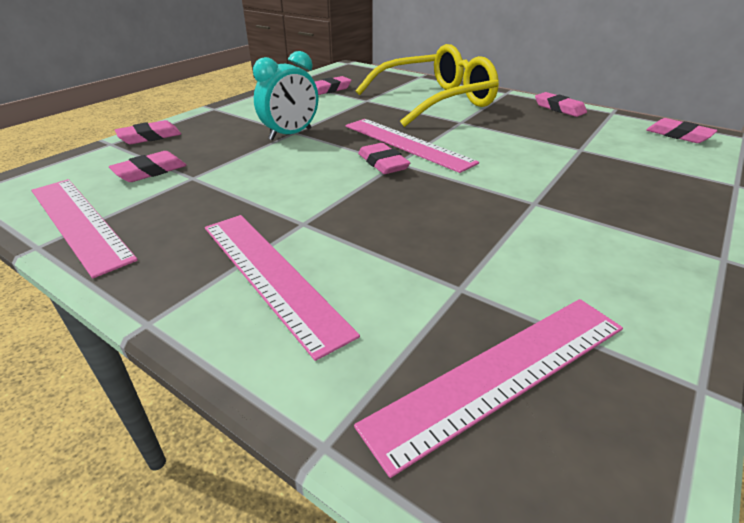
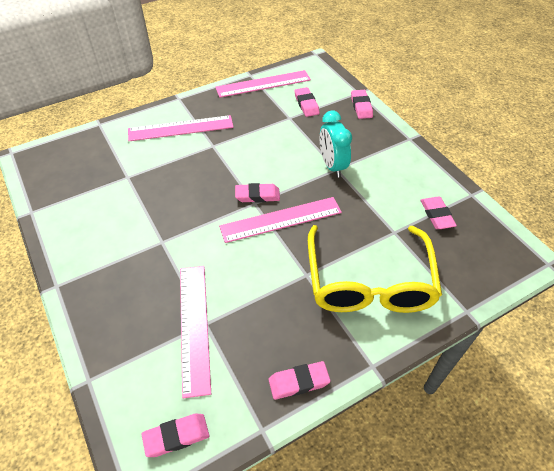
camera: 115 degrees right, 15 degrees up
(501, 373) = (84, 167): pink ruler -> pink ruler (194, 326)

